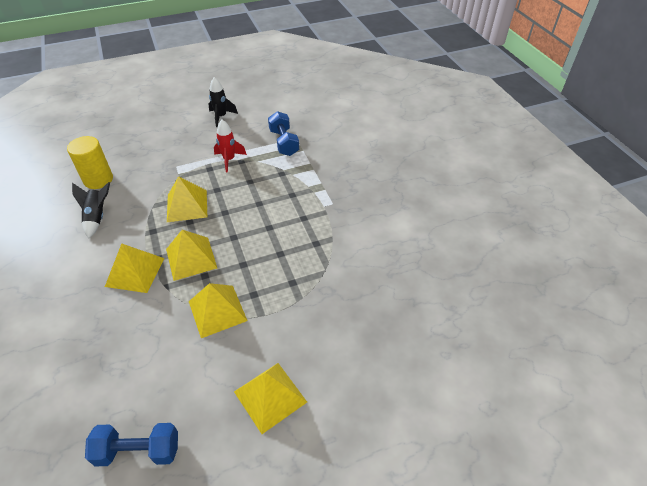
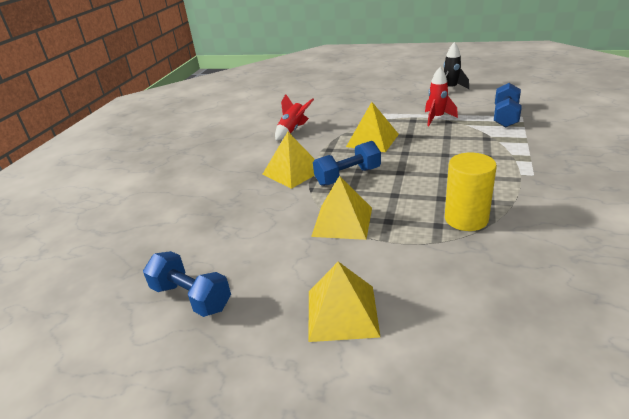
camera: 40 degrees right, 15 degrees down
(97, 217) = (293, 130): black rocket -> red rocket
(98, 180) = (312, 109): yellow cylinder -> yellow cylinder (466, 219)
(191, 258) = (348, 176): yellow pyramid -> blue dumbbell

